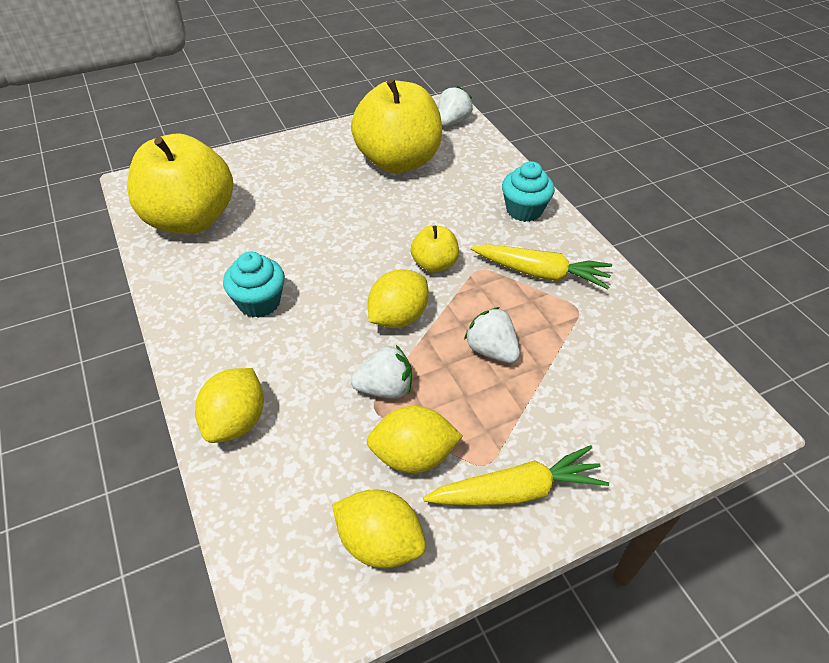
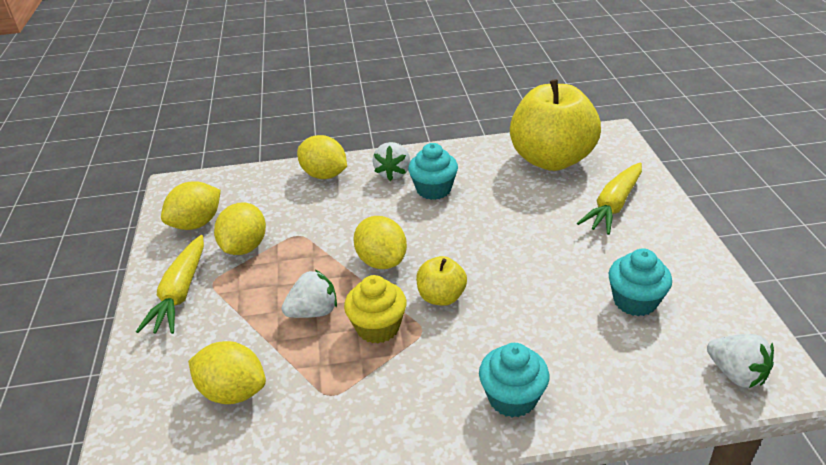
camera: 110 degrees right, 10 degrees down
(385, 388) = (311, 243): white strawberry -> white strawberry (393, 173)
(398, 161) = (635, 301): yellow apple -> turquoise cupcake
(490, 298) = (378, 327): none -> yellow cupcake
(540, 273) = (395, 379): yellow carrot -> yellow carrot (613, 205)
(614, 377) = (233, 391): none -> yellow lemon

